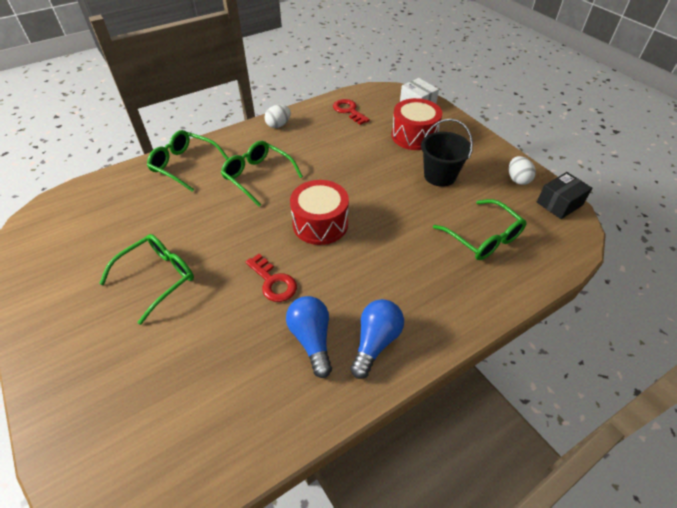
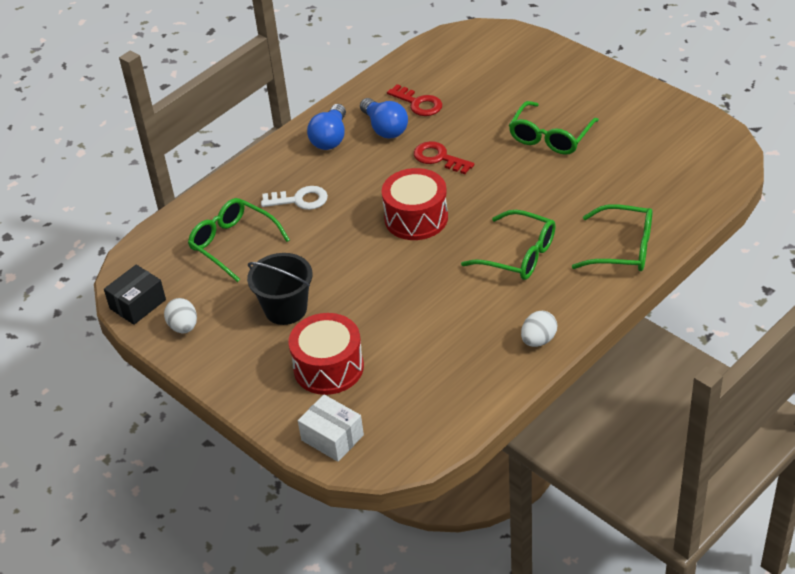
camera: 170 degrees right, 5 degrees down
(349, 111) = (442, 394): red key -> red key (418, 103)
(419, 268) = (300, 200): none -> white key

